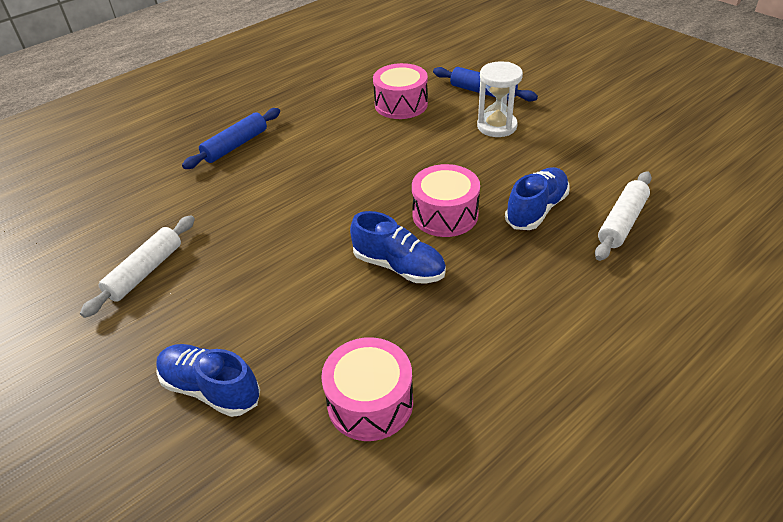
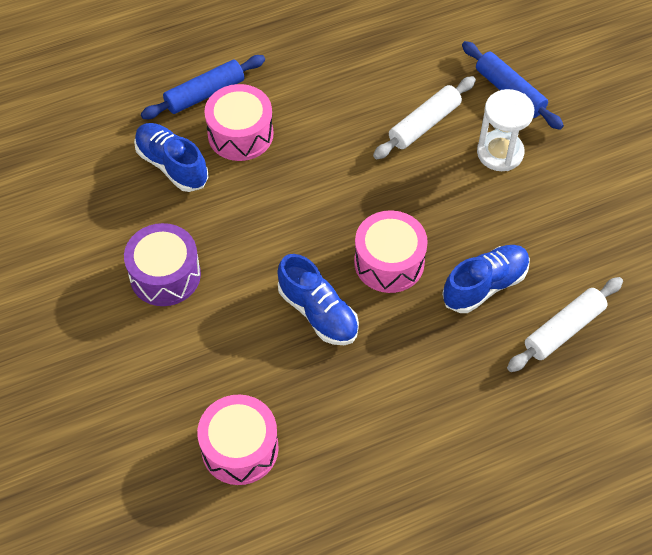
camera: 15 degrees right, 15 degrees up
(145, 272) = (78, 242): white rolling pin -> white rolling pin (424, 124)
(211, 389) = (110, 391): blue shoe -> blue shoe (172, 165)
(240, 275) = (165, 275): none -> purple drum
(401, 104) = (407, 84): pink drum -> pink drum (240, 134)

